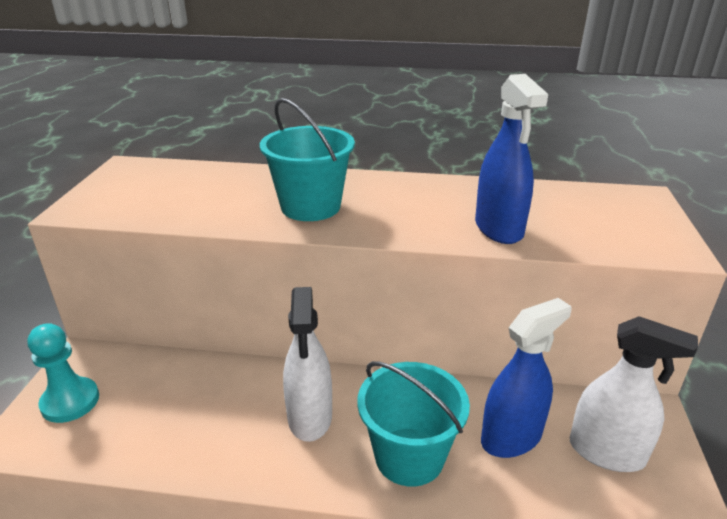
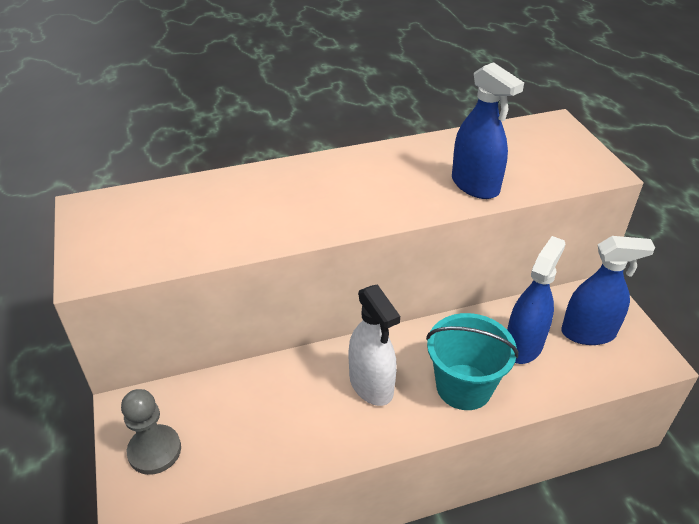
camera: 25 degrees left, 10 degrees up
(70, 401) = (154, 451): turquoise pawn -> grey pawn
(310, 207) = (310, 205): turquoise bucket -> none
(606, 452) = (588, 333): white spray bottle -> blue spray bottle

